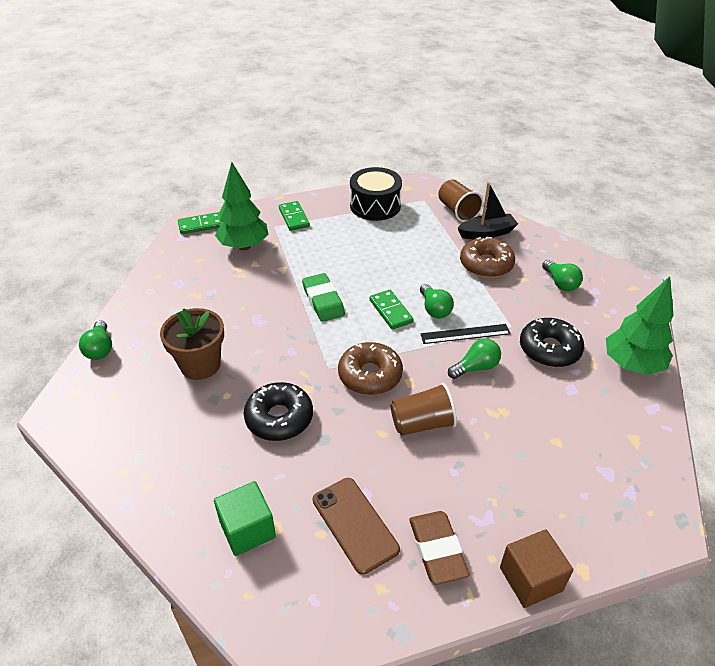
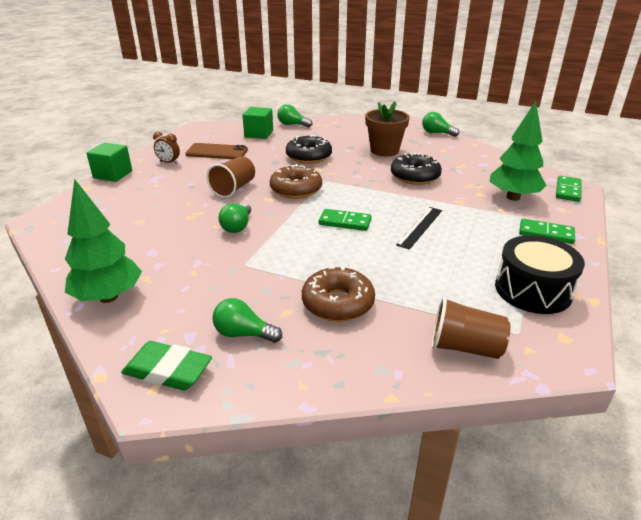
camera: 130 degrees right, 10 degrees down
(323, 301) = (395, 202): green eraser -> green eraser (168, 371)
(434, 309) = (319, 241): green light bulb -> green light bulb (292, 125)
(437, 550) = (169, 162): brown eraser -> brown clock
(465, 334) = (272, 239): black ruler -> black ruler (419, 227)
(487, 233) = (391, 341): black boat -> none
(530, 579) = (113, 174): brown cube -> green cube
(549, 349) = (194, 267): black donut -> black donut (415, 176)

